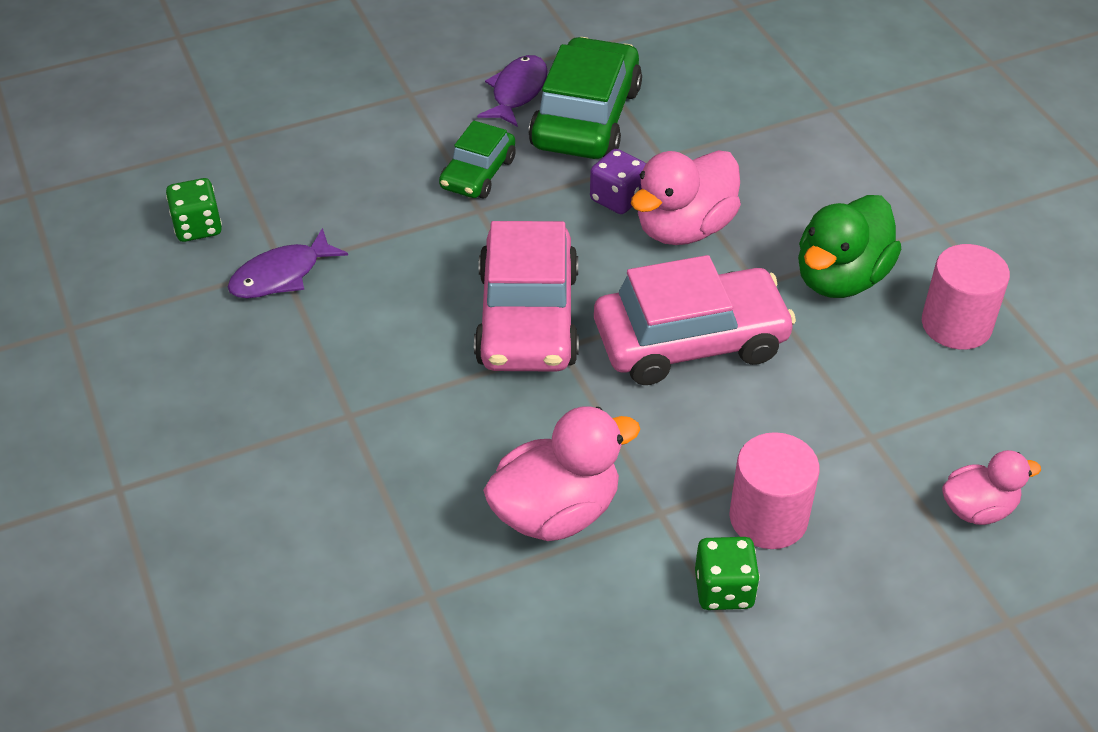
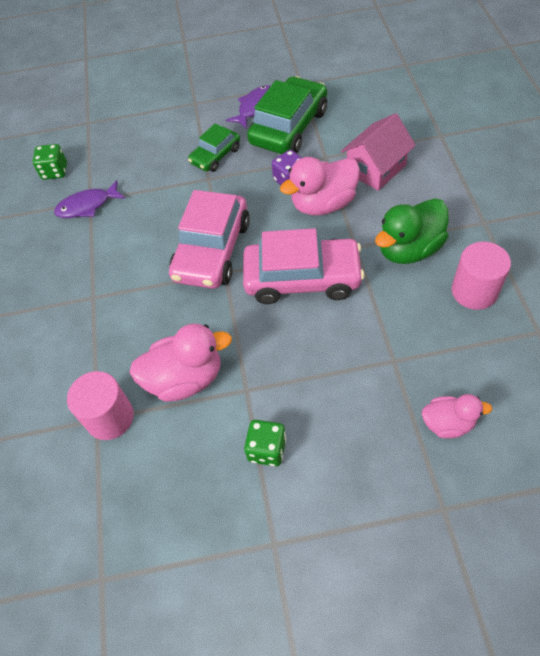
camera: 20 degrees right, 10 degrees up
(749, 167) = (375, 169): none -> pink house
(768, 518) = (310, 405): pink cylinder -> pink cylinder (110, 417)

